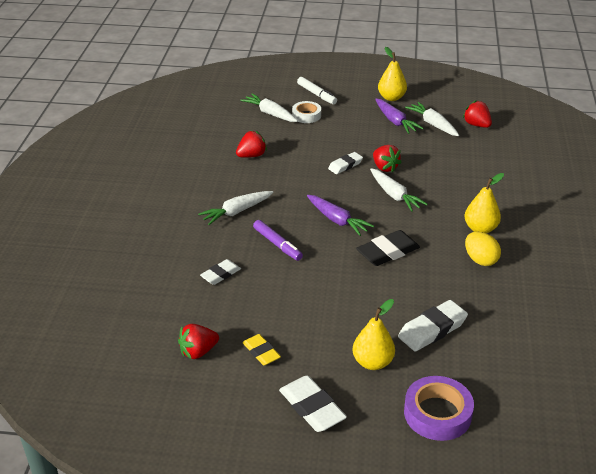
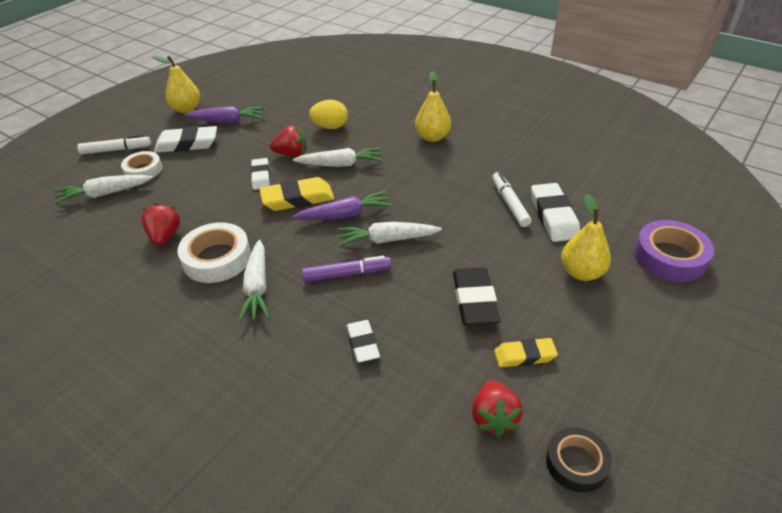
camera: 60 degrees left, 5 degrees up
(186, 399) = (576, 463): none -> black tape
(248, 185) = (217, 258): none -> white tape
(312, 408) = (633, 345): white eraser -> white eraser (187, 144)
(336, 192) = (297, 199): none -> yellow eraser
(387, 252) = (423, 201): black eraser -> black eraser (474, 300)
(427, 300) = (509, 203): none -> white marker
(433, 124) = (258, 104): white carrot -> white carrot (387, 240)
(476, 125) = (286, 83): red strawberry -> none
(480, 260) = (475, 153): yellow egg -> yellow egg (330, 127)

